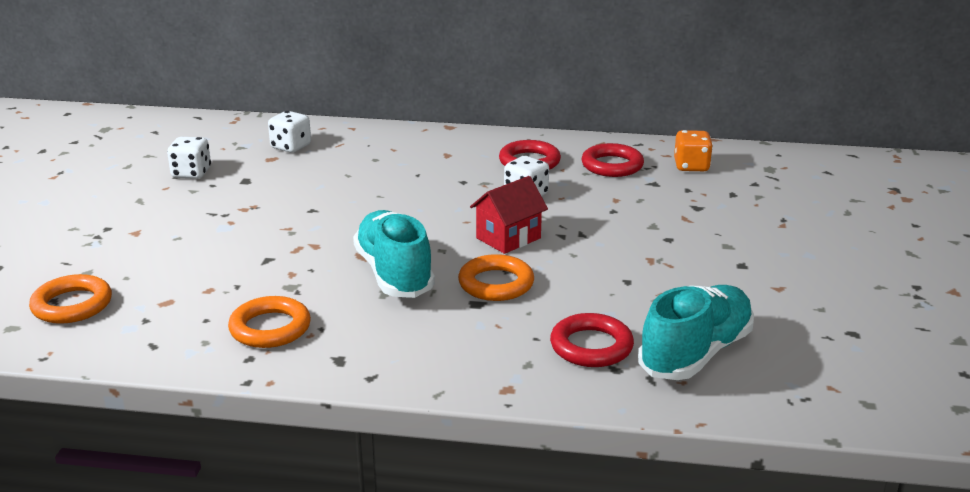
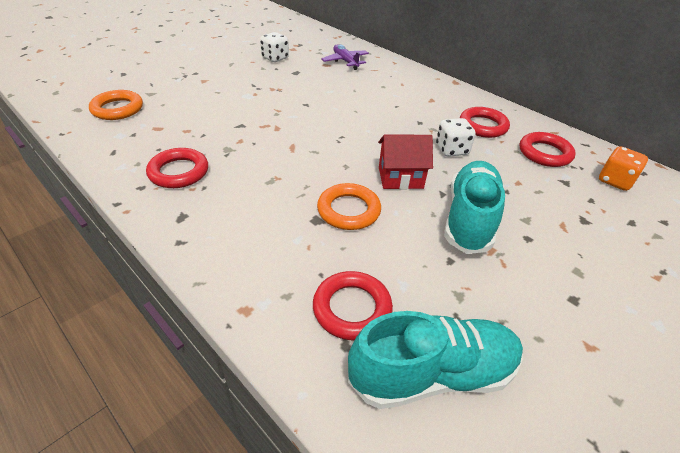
camera: 35 degrees right, 15 degrees up
(270, 328) = (179, 172): orange ring -> red ring
(291, 147) = (345, 61): white dice -> purple plane
(394, 274) = (294, 169): turquoise shoe -> turquoise shoe (469, 218)

